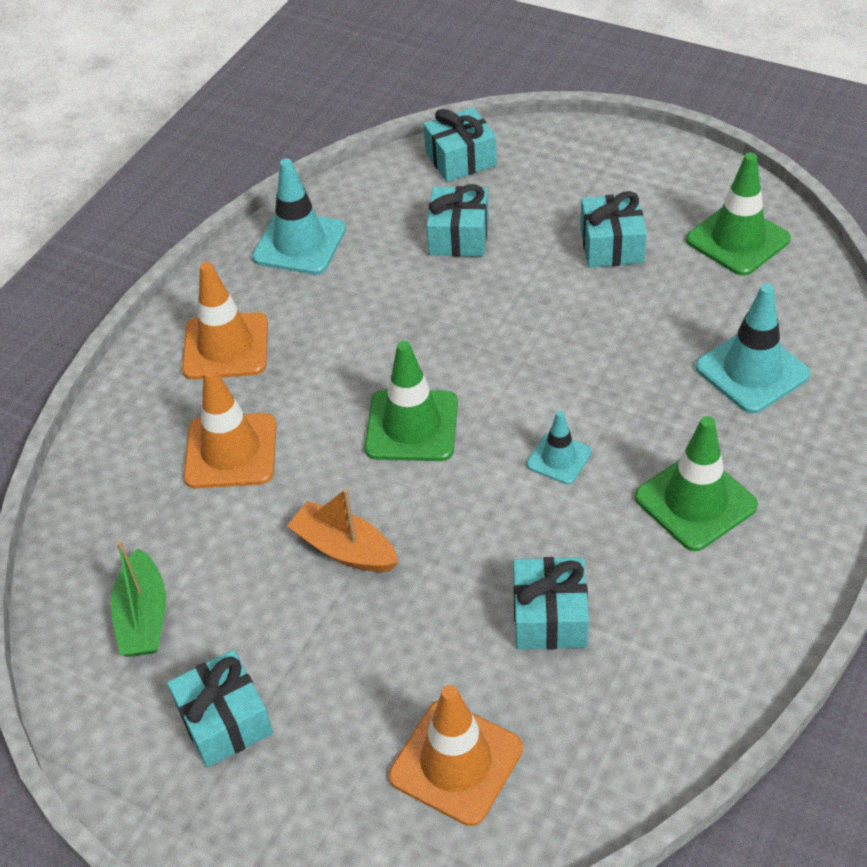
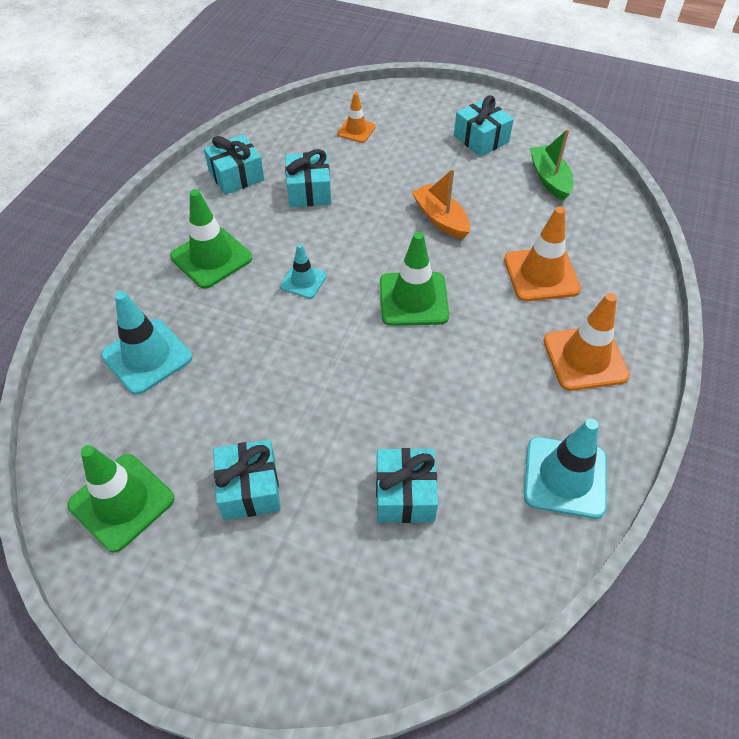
camera: 170 degrees right, 5 degrees up
(344, 549) = (440, 219): orange boat -> orange boat turned 150 degrees counterclockwise
(456, 762) = (356, 130): orange traffic cone -> orange traffic cone, size x0.58
(460, 159) = (420, 620): turquoise gift -> turquoise gift (236, 176)

